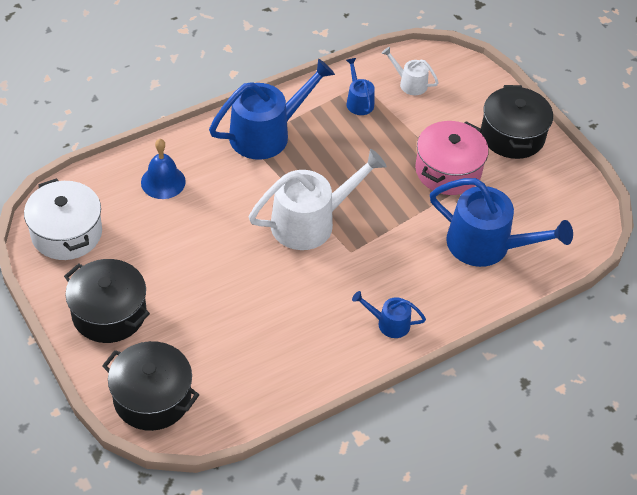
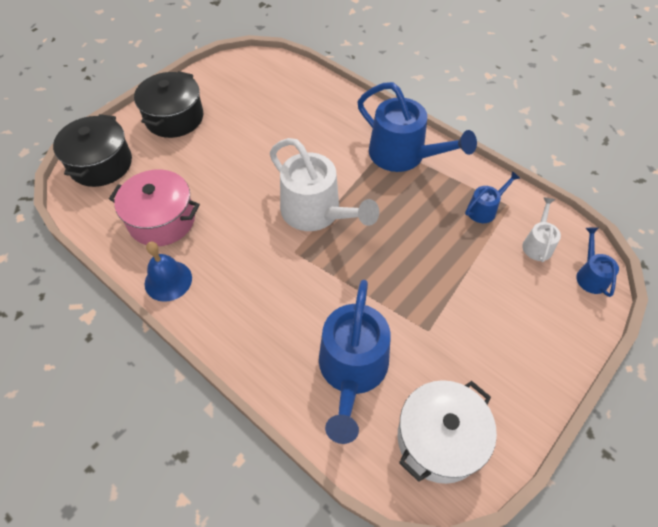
camera: 75 degrees right, 5 degrees up
(66, 233) = (241, 75): white pot -> white pot (439, 439)
(163, 182) = (315, 109): blue bell -> blue bell (168, 280)
(389, 323) = (219, 304): blue watering can -> blue watering can (590, 275)
(448, 170) = (438, 308): pink pot -> pink pot (162, 220)
(512, 135) = (526, 360): black pot -> none

